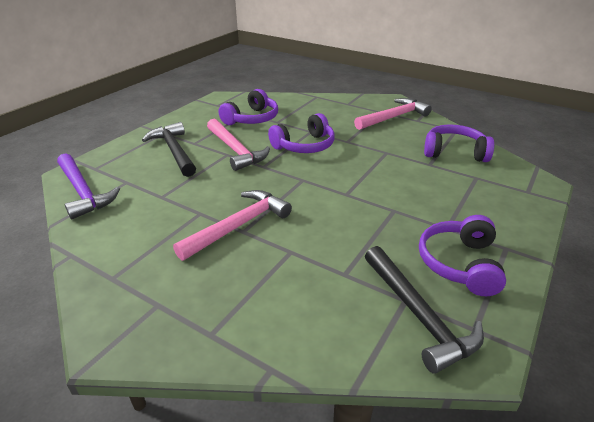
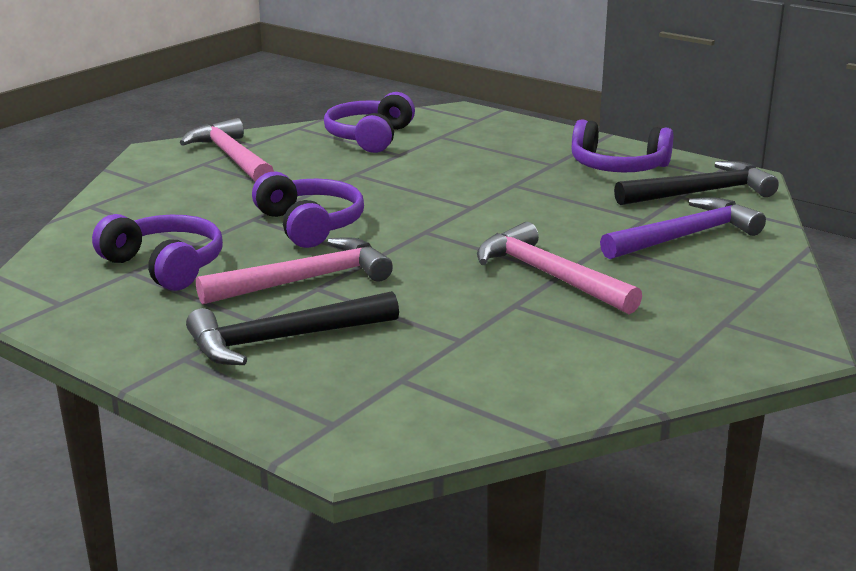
camera: 85 degrees left, 10 degrees down
(83, 192) = (433, 422): purple hammer -> purple hammer (685, 236)

